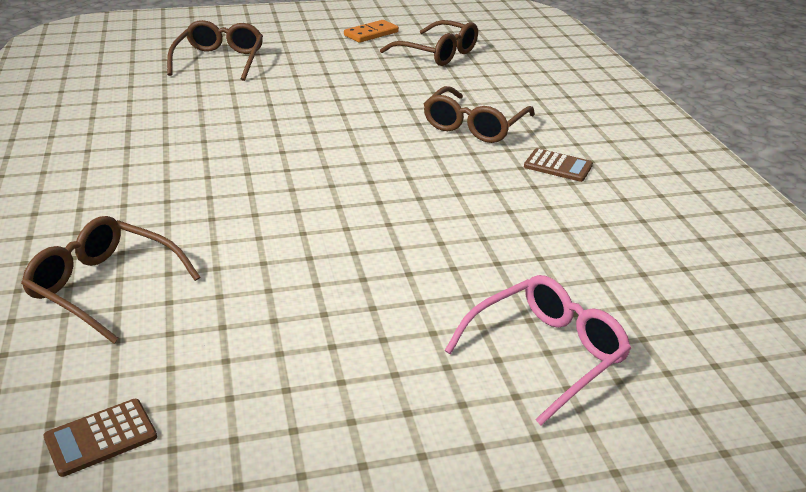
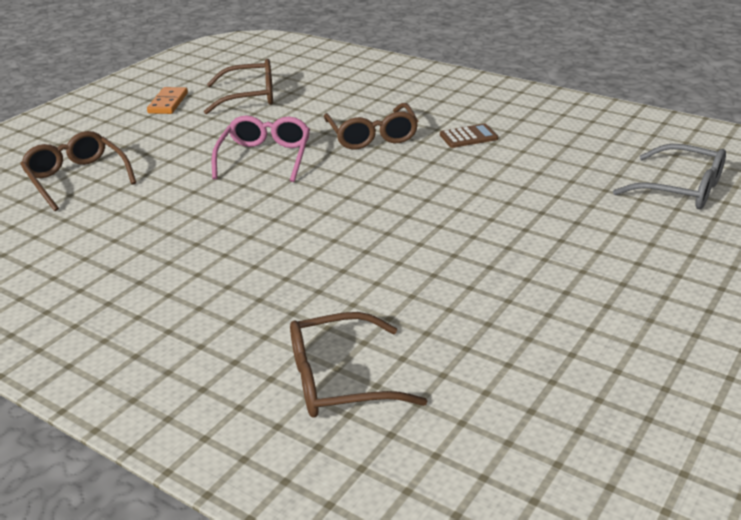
camera: 40 degrees left, 0 degrees up
(101, 438) = (531, 458): brown calculator -> none
(546, 354) = (653, 245): pink glasses -> pink glasses (265, 157)
(686, 324) = (681, 189): none -> grey glasses

